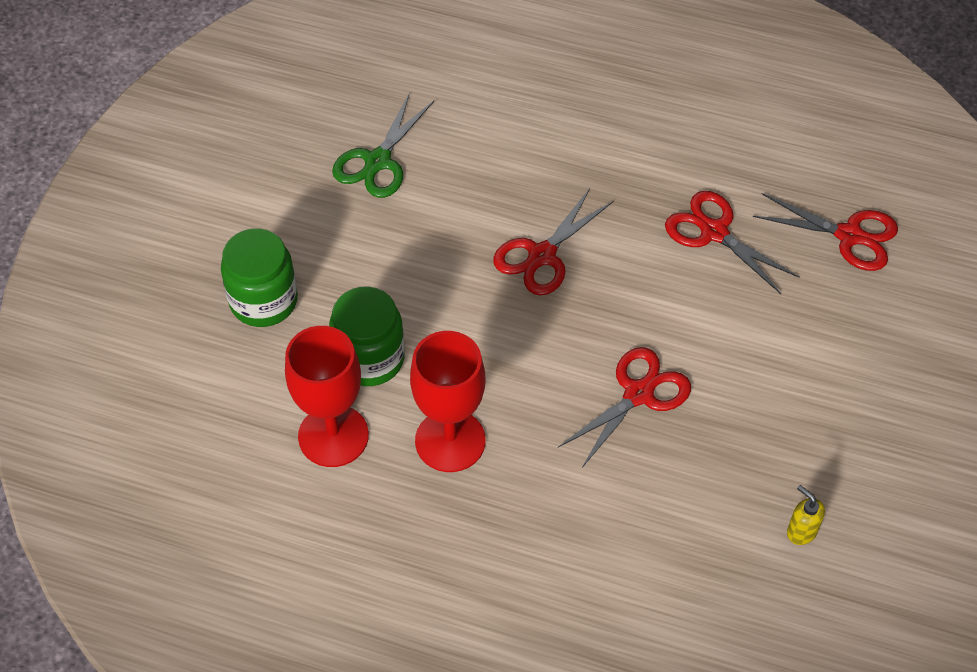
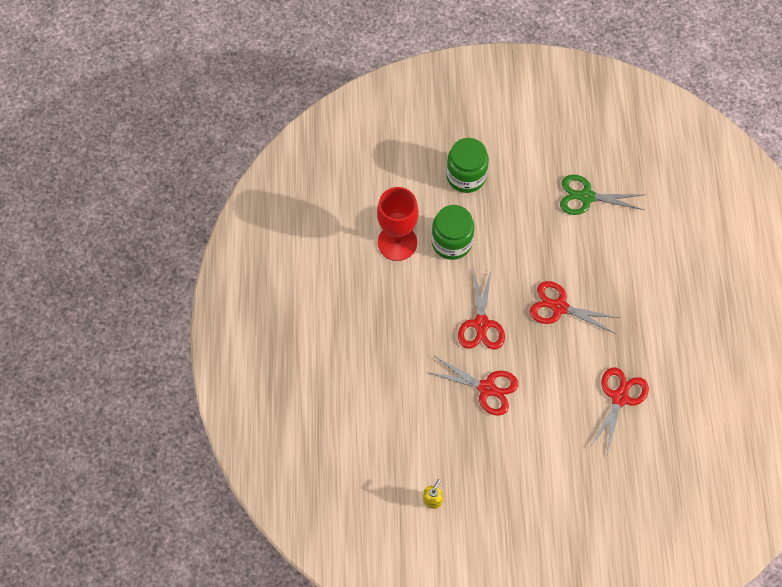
camera: 70 degrees right, 10 degrees up
(450, 441) = (417, 300): red goblet -> none
(849, 235) = (653, 478): red scissors -> red scissors (481, 324)

